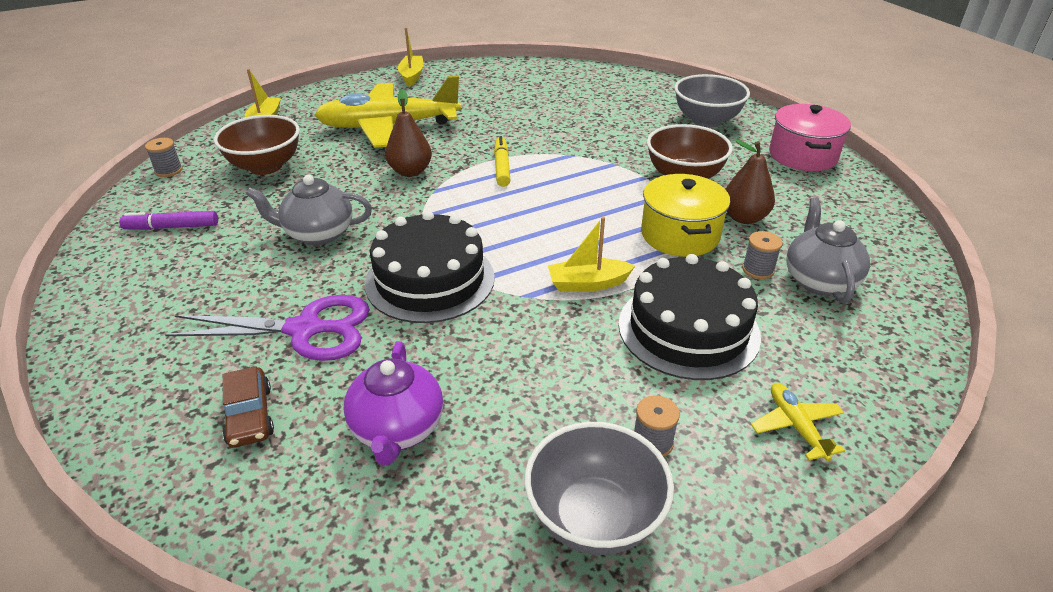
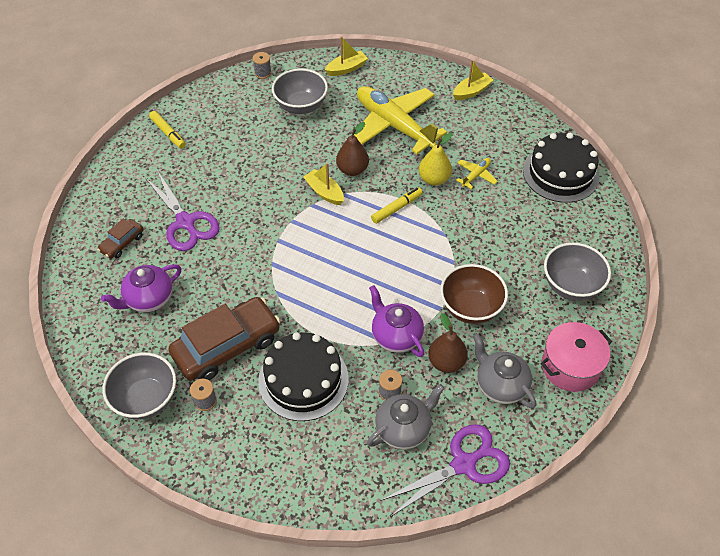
camera: 55 degrees right, 15 degrees up
(123, 281) = (168, 133): none -> yellow marker
(172, 227) = (218, 115): purple marker -> none
(265, 166) = (301, 106): brown bowl -> grey bowl
(318, 234) = (259, 173): grey teapot -> grey teapot (500, 385)
(430, 280) = (258, 244): black cake -> black cake (560, 173)
(492, 133) = (434, 179): none -> yellow pear
(571, 378) = (227, 346): none -> brown car
(587, 284) = (309, 314): yellow boat -> yellow boat (324, 192)
(680, 235) = (396, 336): yellow pot -> purple teapot
(796, 426) = (258, 459): yellow plane -> yellow plane (476, 175)
(892, 259) = (464, 464): none -> purple scissors

